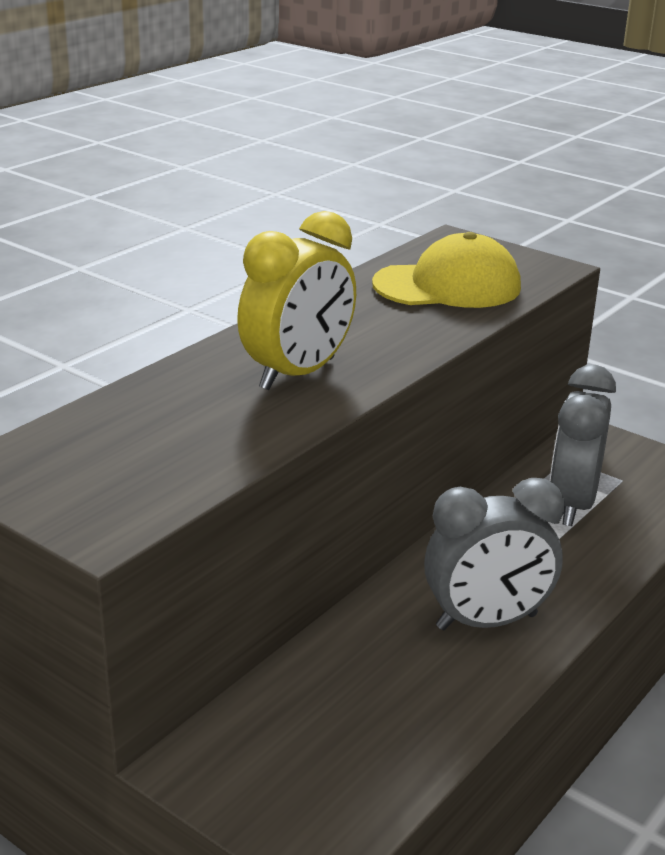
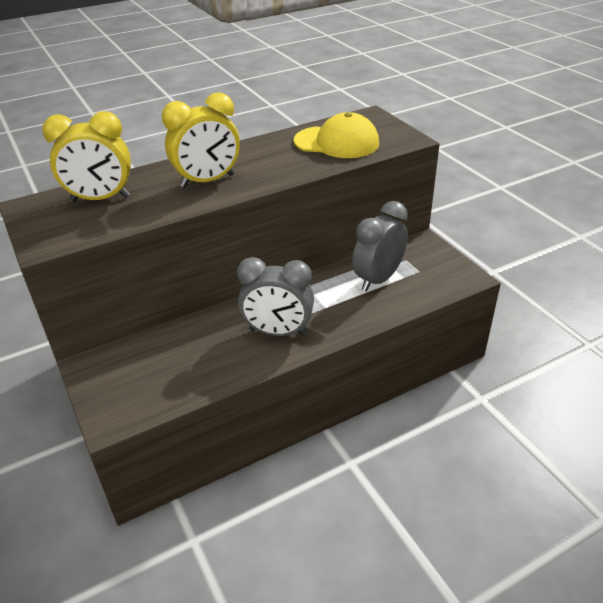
camera: 25 degrees right, 10 degrees up
(130, 433) = (101, 199): none -> yellow clock

